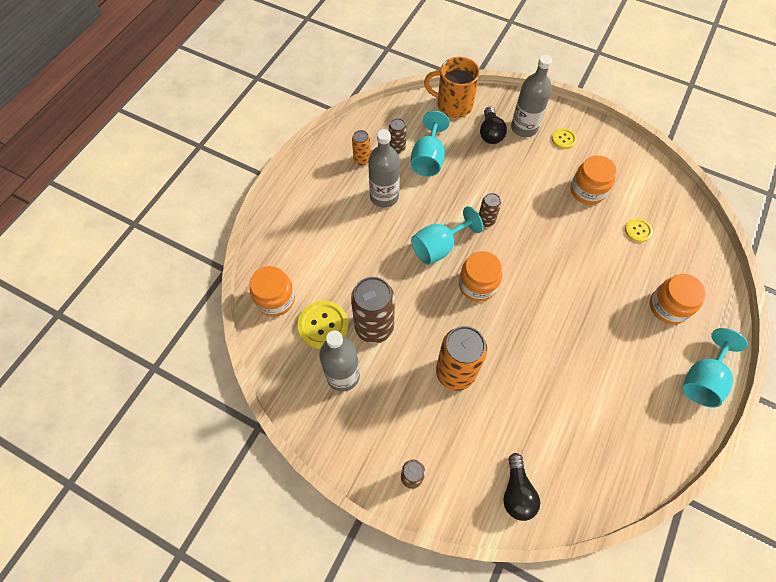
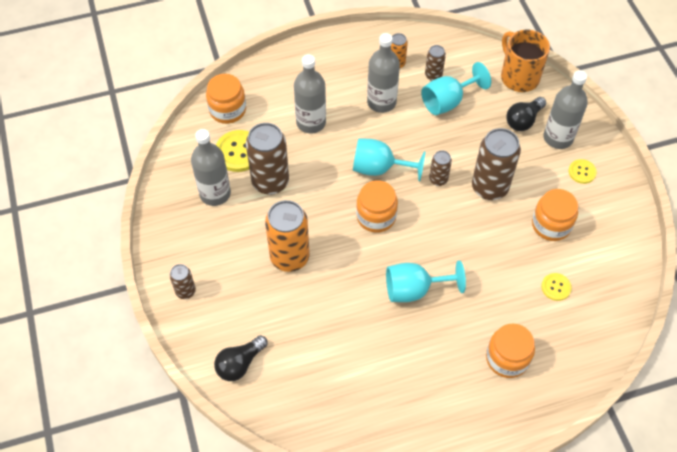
camera: 45 degrees right, 5 degrees down
(351, 254) = (311, 122): none -> grey bottle
(523, 197) = (489, 187): none -> brown can
(702, 379) = (467, 427): turquoise goblet -> turquoise goblet (414, 289)

